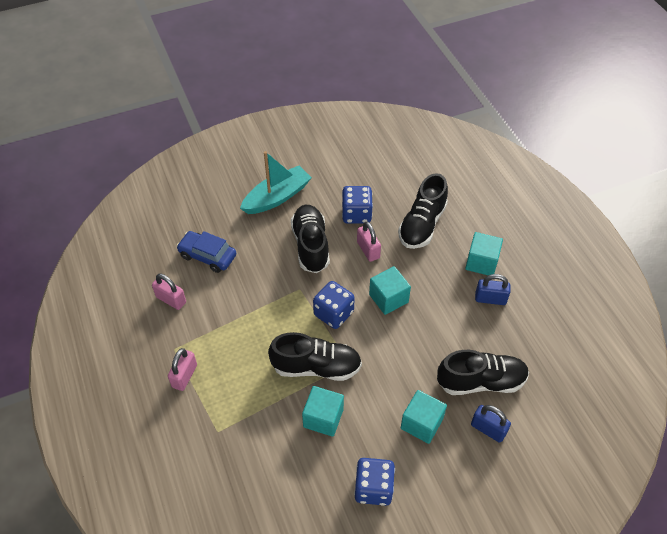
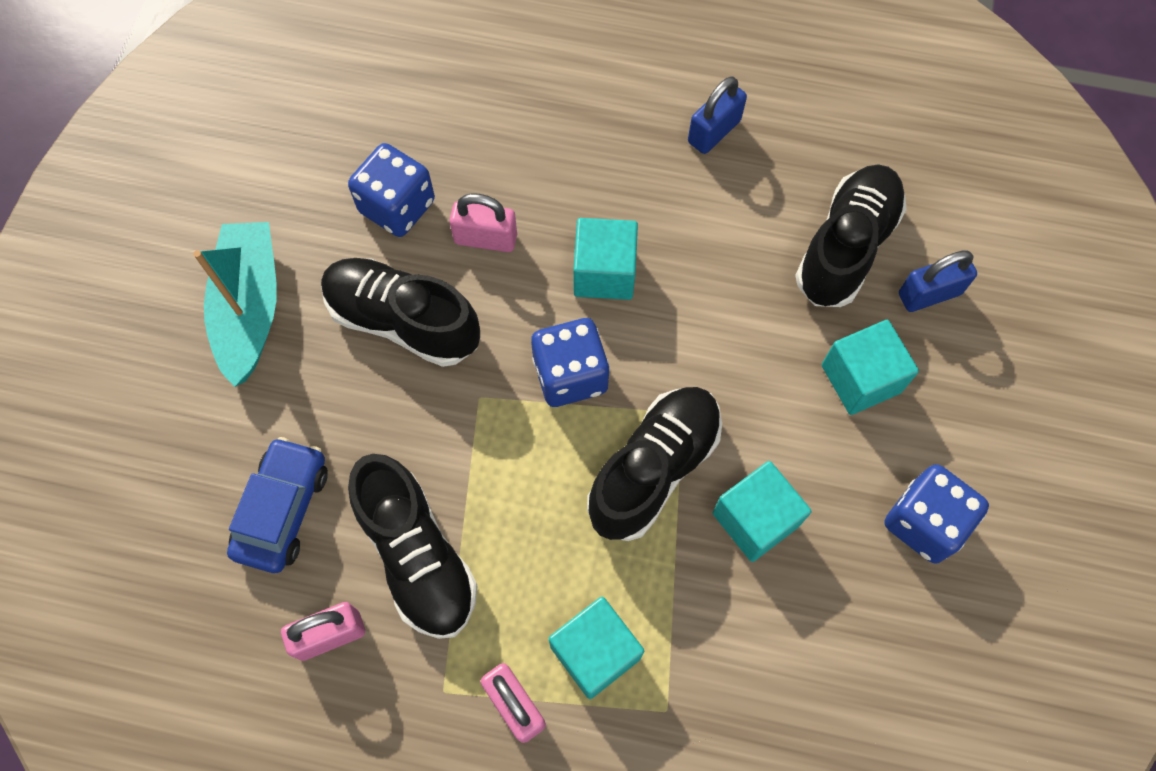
camera: 55 degrees left, 15 degrees up
(207, 256) = (283, 510): blue car -> blue car turned 135 degrees clockwise
(422, 225) = (500, 125): black shoe -> black shoe (417, 555)
(481, 262) = (639, 95): turquoise cube -> turquoise cube (595, 652)

